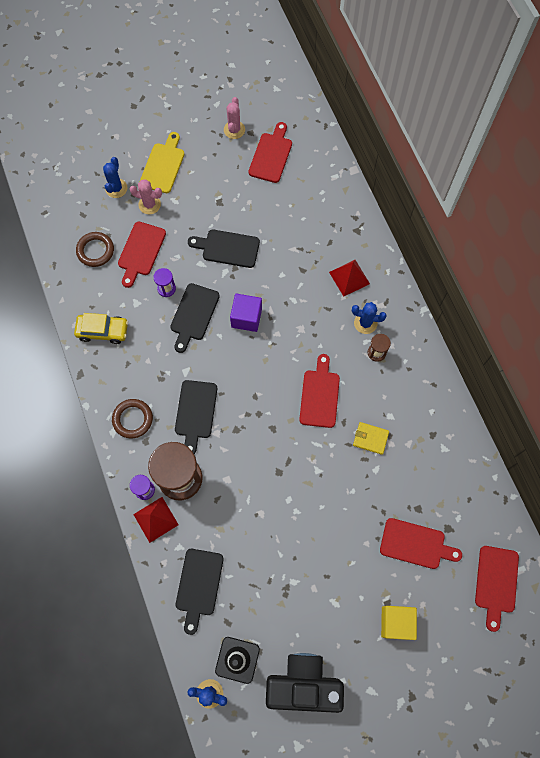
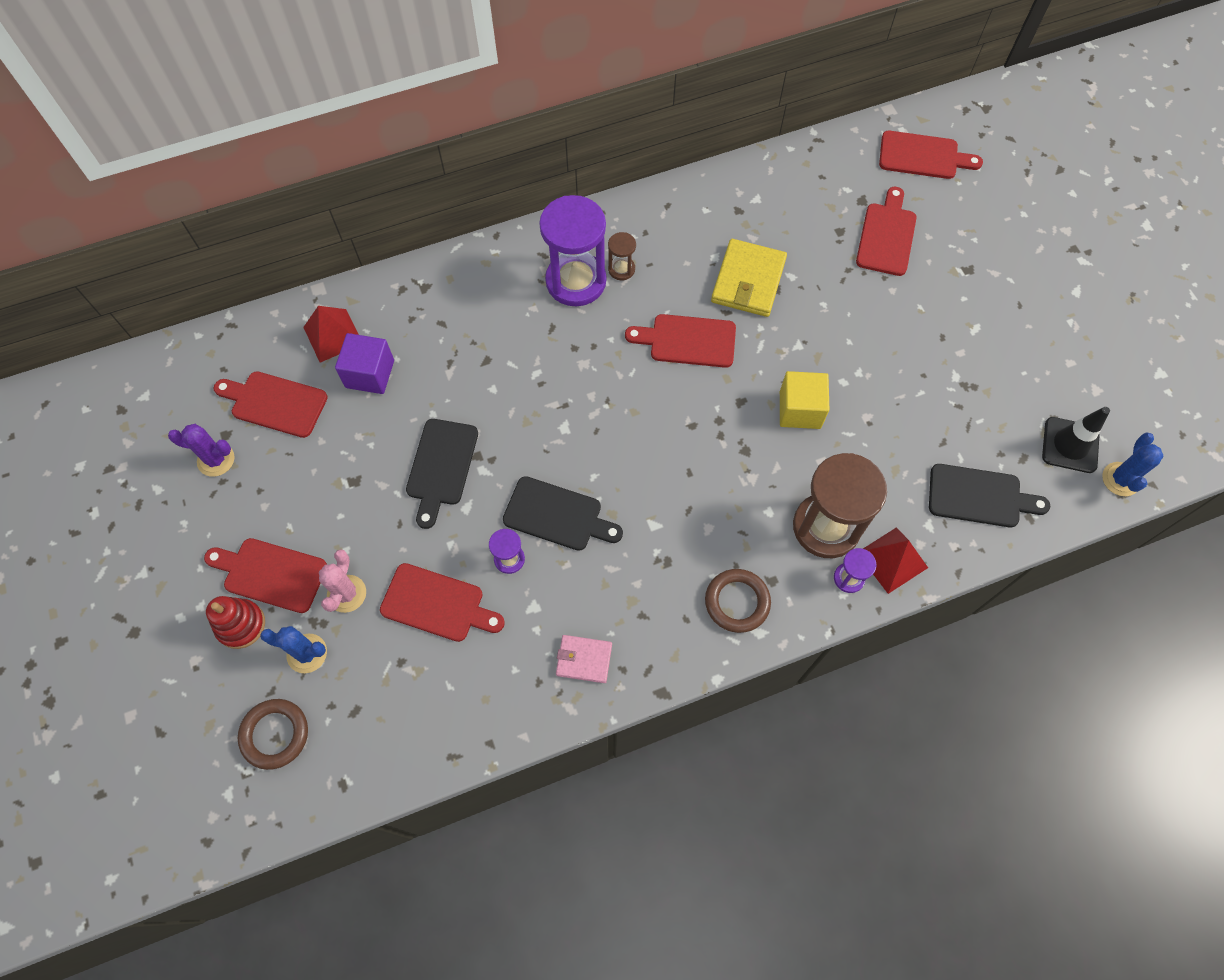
camera: 90 degrees left, 5 degrees down
(95, 251) = (430, 682): brown ring -> brown ring (275, 734)
(103, 331) = (584, 659): yellow car -> pink wallet
(134, 155) = (241, 625): none -> red stacking toy
(163, 165) = (270, 574): yellow cutting board -> red cutting board
(195, 412) = (721, 508): black cutting board -> none
(234, 130) = (216, 460): pink cactus -> purple cactus
(246, 318) = (564, 438): purple cube -> purple cube (370, 374)
(303, 684) = (1084, 366): black camera -> none
(349, 277) = (502, 299): red pyramid -> red pyramid (333, 335)
(365, 323) = (576, 281): blue cactus -> purple hourglass
(370, 438) = (748, 281): yellow wallet -> yellow wallet, size x1.71
(396, 622) = (988, 261): yellow cube -> yellow cube (800, 410)

